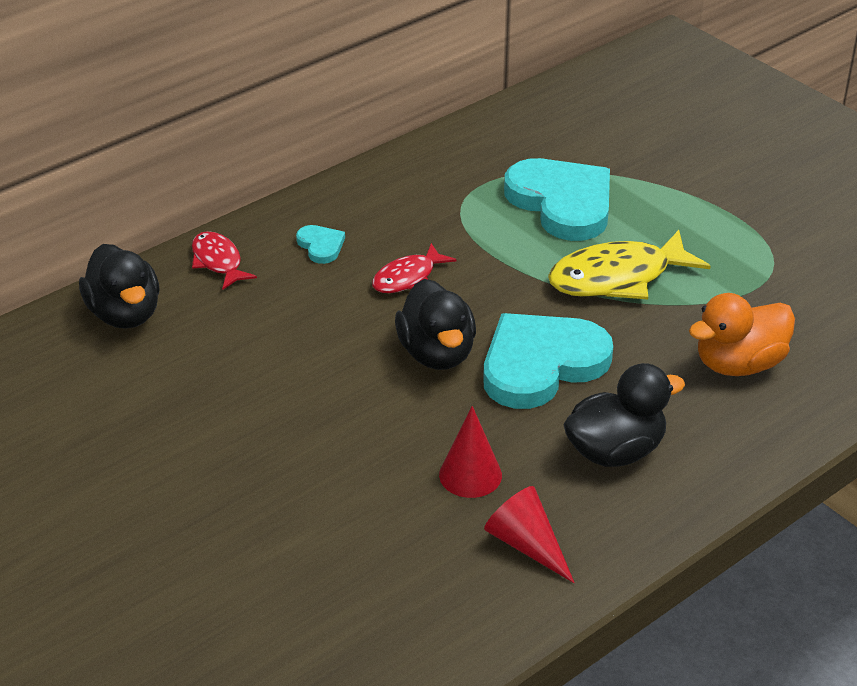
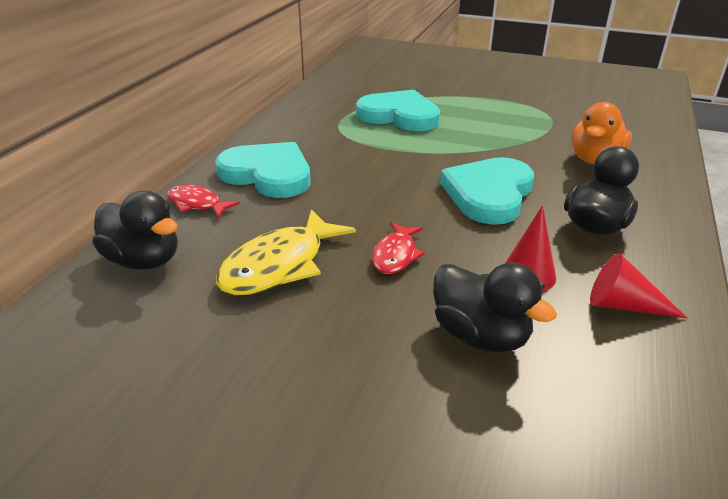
camera: 30 degrees left, 5 degrees down
(321, 246) = (268, 174): turquoise heart -> turquoise heart, size x2.31
(408, 278) = (348, 174): red fish -> red fish (396, 255)
(437, 353) = (416, 209): black duck -> black duck (480, 335)
(617, 278) = (475, 140): yellow fish -> yellow fish (279, 265)

